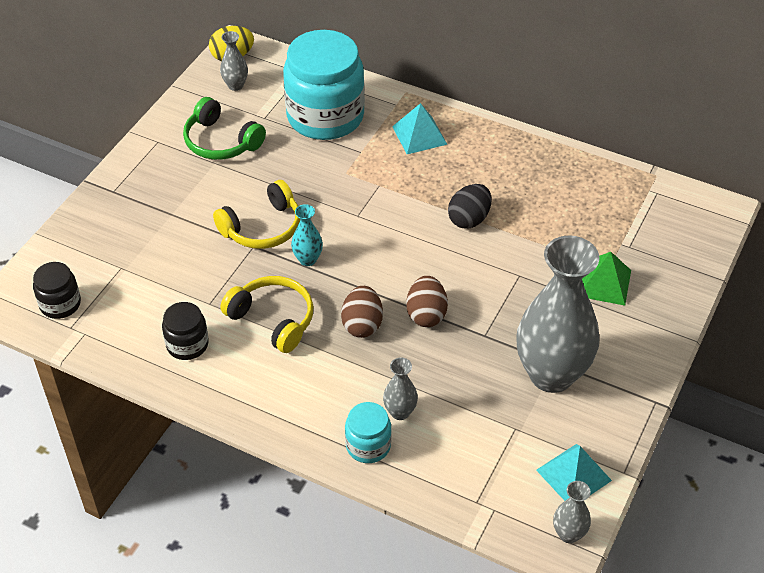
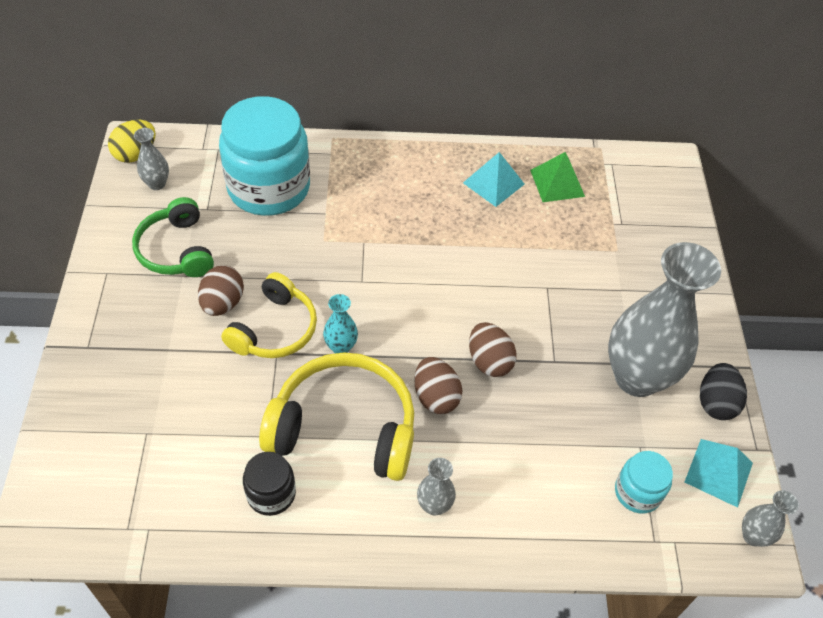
camera: 30 degrees left, 5 degrees up
(60, 304) = (100, 505): black jar -> none
(221, 142) = (176, 250): green headphones -> green headphones turned 60 degrees clockwise
(233, 194) = (223, 303): none -> brown egg
(273, 319) = (344, 427): yellow headphones -> yellow headphones, size x1.51
(368, 445) = (520, 527): turquoise jar -> turquoise jar (637, 492)
(400, 412) = (527, 476): grey vase -> grey vase (434, 505)
(419, 135) = (371, 177): turquoise pyramid -> turquoise pyramid (493, 183)
(469, 219) = (468, 247): black egg -> black egg (715, 403)
(604, 283) = (623, 267): green pyramid -> green pyramid (557, 183)

